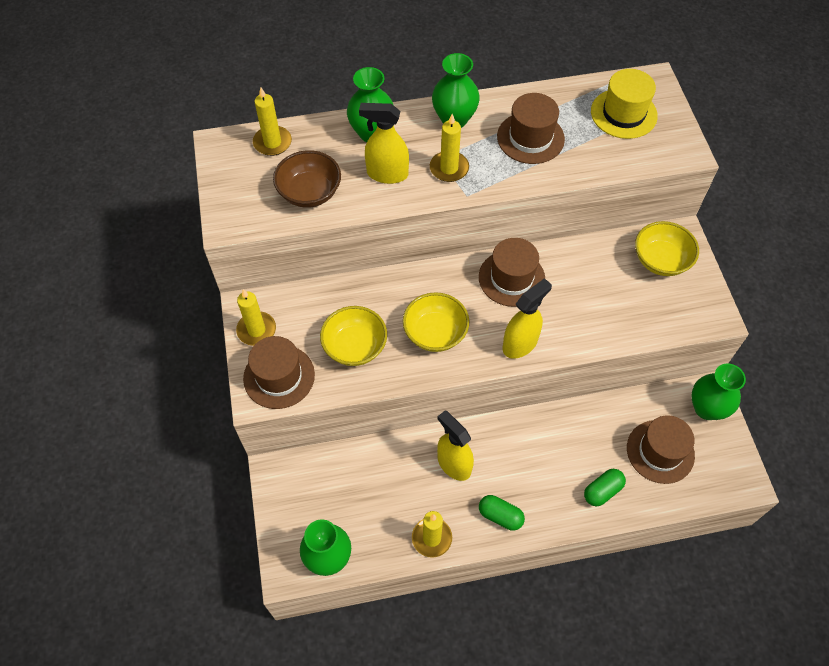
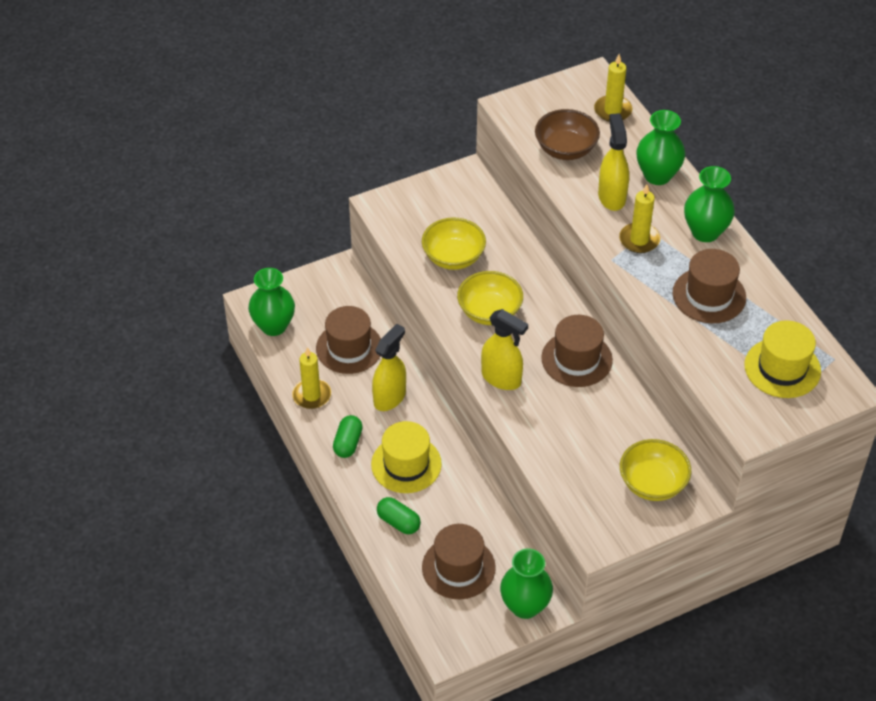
camera: 75 degrees right, 10 degrees down
(256, 330) = (446, 187): yellow candle -> none
(279, 376) = (404, 213): brown hat -> brown hat (349, 348)
(537, 468) = (406, 464): none -> yellow hat

